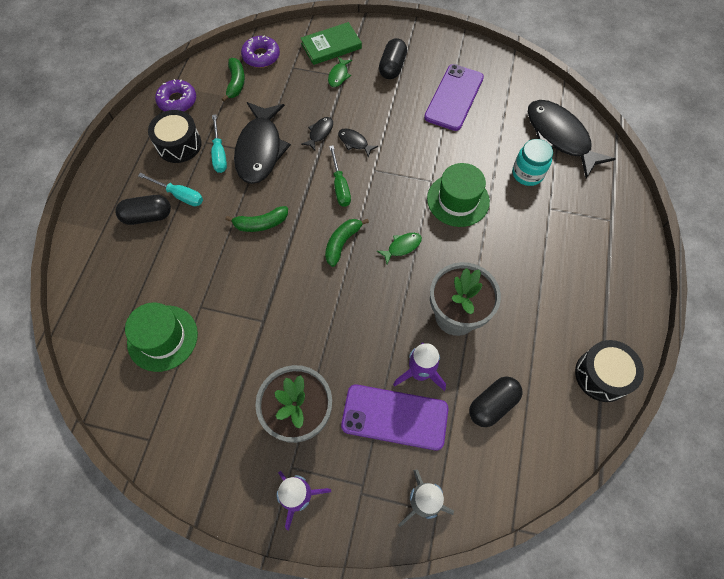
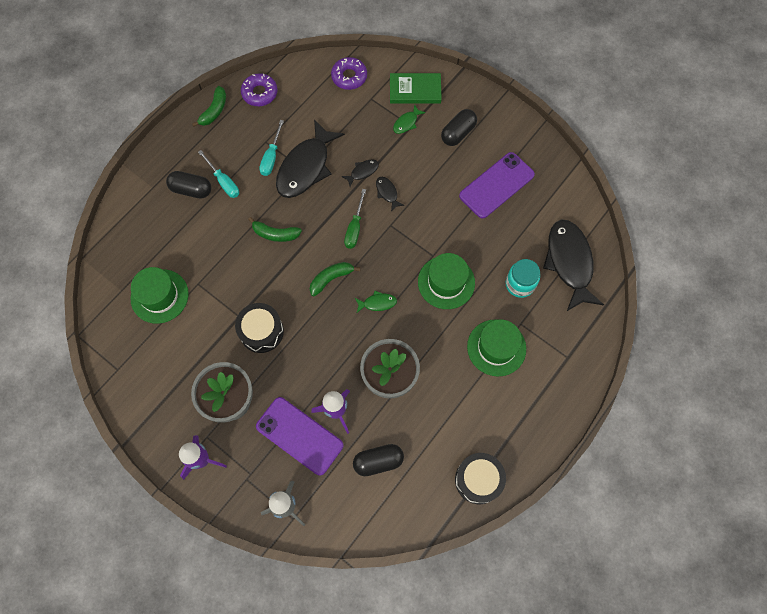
camera: 25 degrees right, 5 degrees up
(179, 144) = (243, 135): black drum -> black drum (261, 331)
(236, 83) = (315, 95): green banana -> green banana (214, 111)
(541, 239) = (496, 347): none -> green hat

